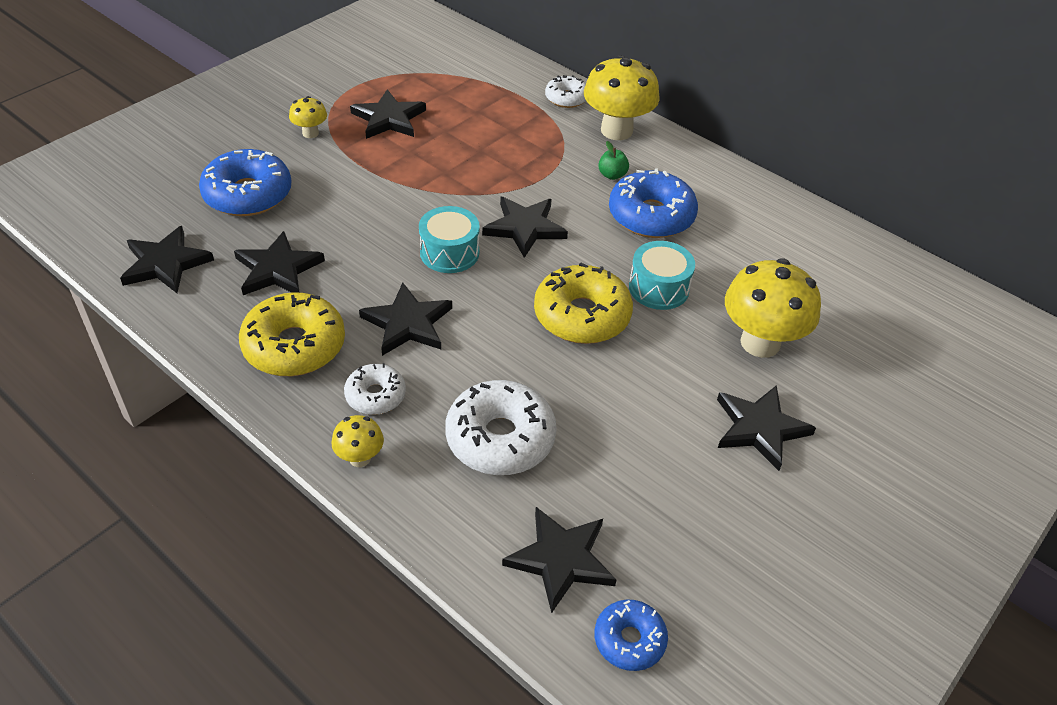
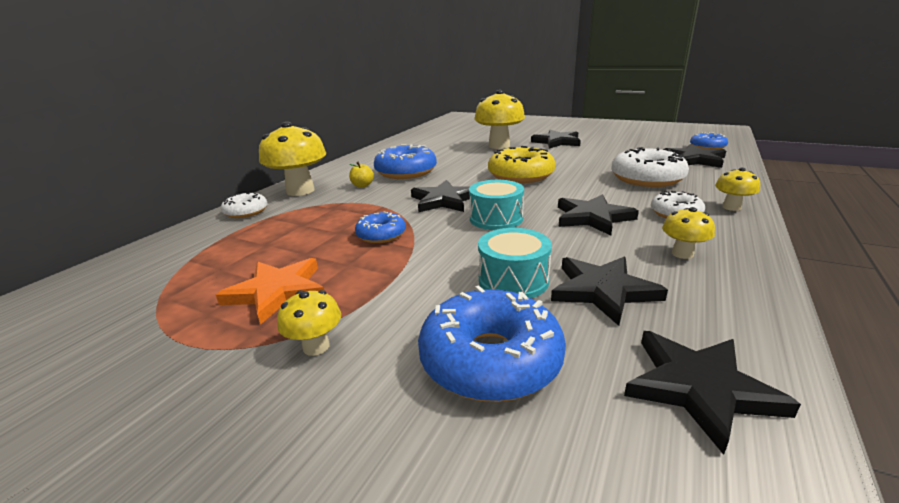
camera: 100 degrees left, 20 degrees down
(294, 346) = (682, 254): yellow donut -> yellow mushroom
(389, 119) = (277, 291): black star -> orange star
(457, 174) = (381, 235): none -> blue donut
(612, 175) = (362, 185): green apple -> yellow apple
(658, 288) = (476, 164): turquoise drum -> turquoise drum (513, 280)

